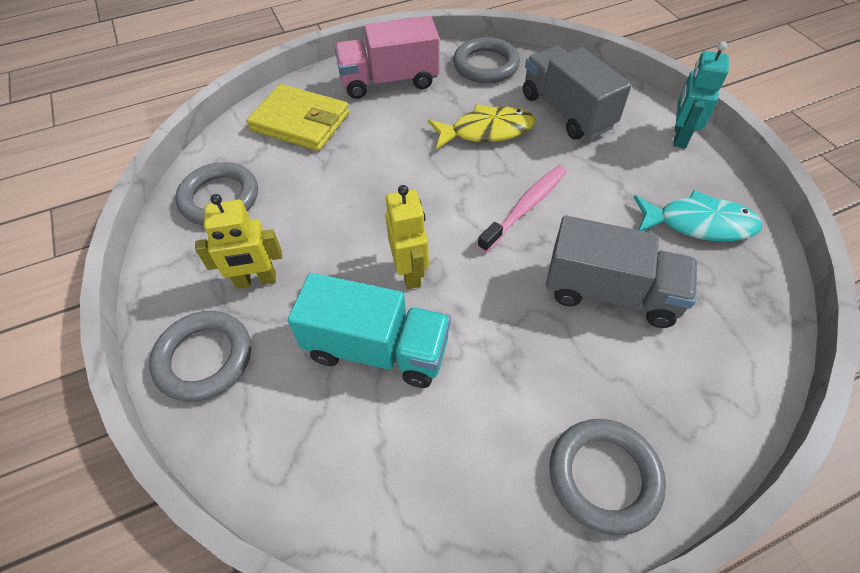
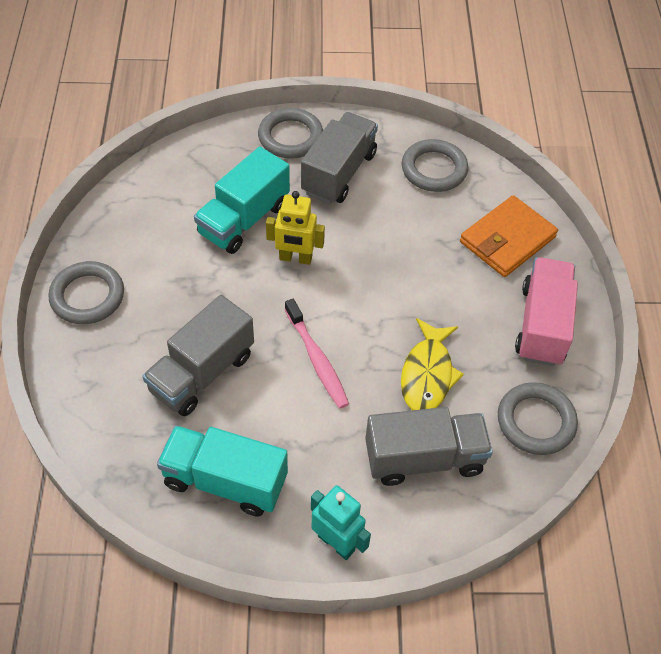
camera: 110 degrees right, 0 degrees up
(256, 280) = (339, 173): yellow robot -> grey truck
(300, 122) = (507, 239): yellow wallet -> orange wallet
(699, 224) = (225, 481): turquoise fish -> turquoise truck

